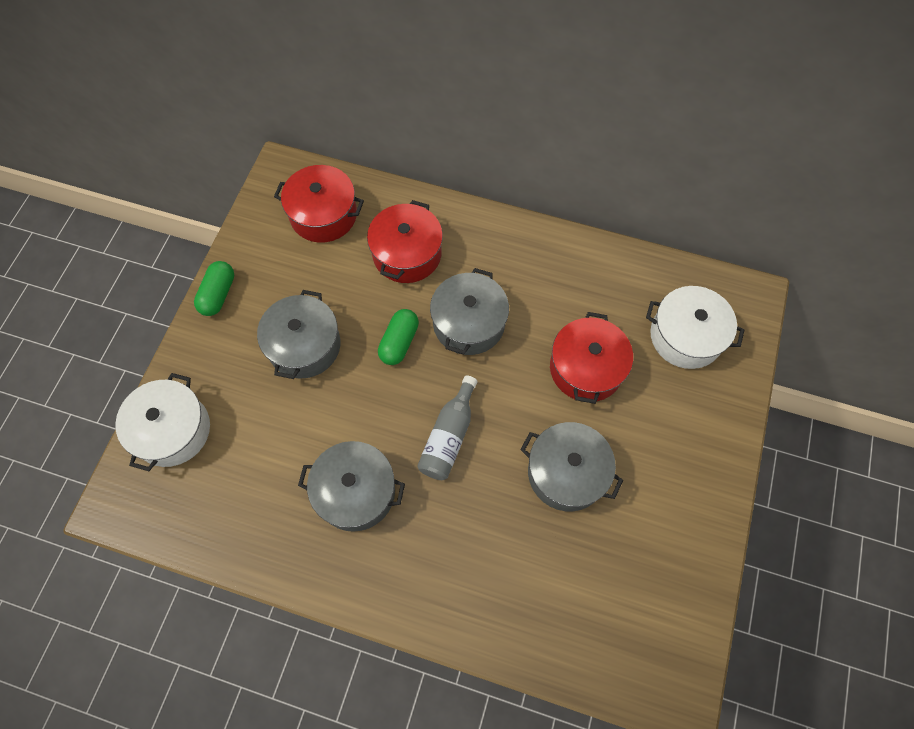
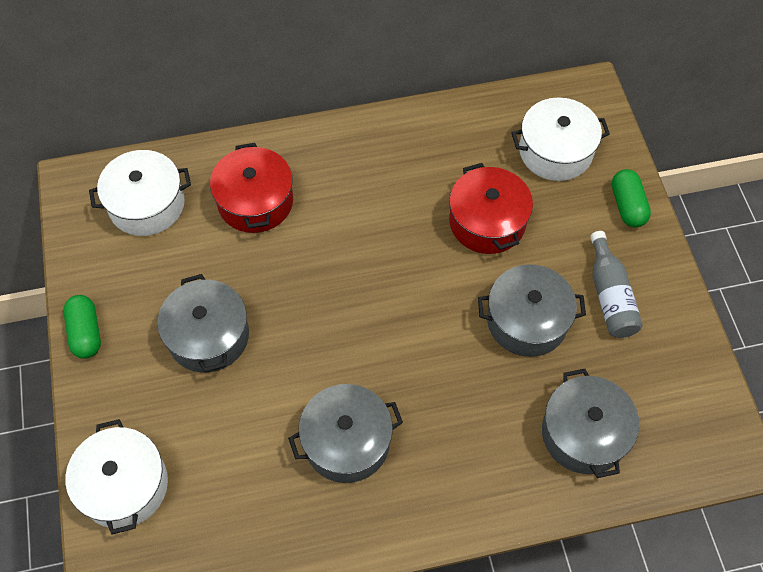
camera: 30 degrees left, 5 degrees down
(323, 215) = (147, 204): red pot -> white pot
(399, 342) = (300, 286): green capsule -> green capsule (627, 205)
(449, 436) = (402, 345): grey bottle -> grey bottle (610, 296)
(469, 323) = (356, 235): grey pot -> grey pot (584, 433)

